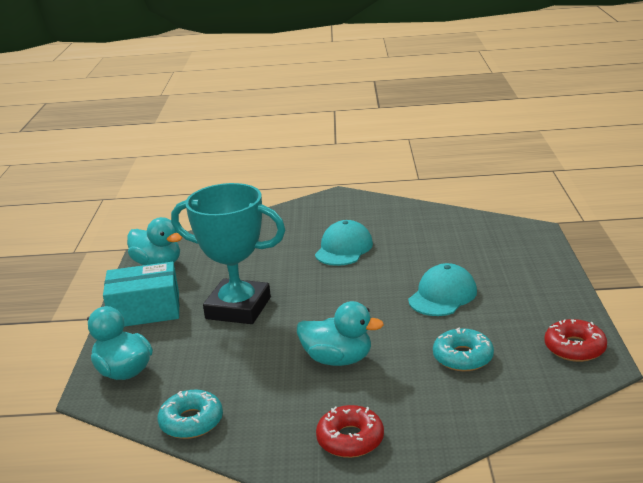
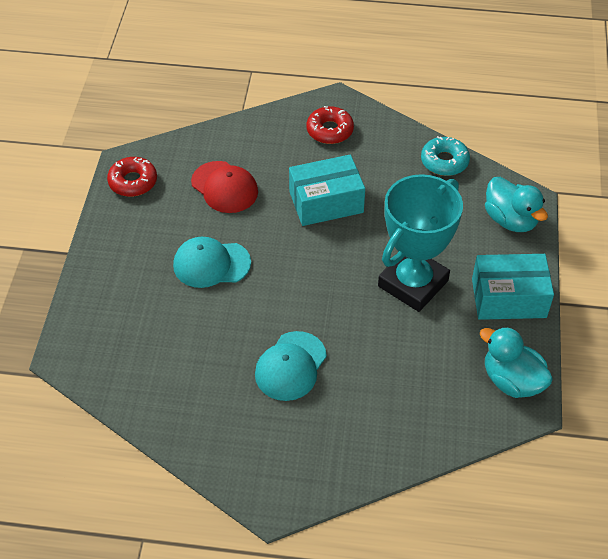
camera: 175 degrees left, 25 degrees up
(238, 308) = (413, 283): turquoise trophy -> turquoise trophy turned 75 degrees counterclockwise
(338, 359) = (326, 202): turquoise duck -> turquoise box
(442, 295) = (211, 264): turquoise cap -> turquoise cap turned 45 degrees clockwise
(463, 357) = (224, 187): turquoise donut -> red cap

